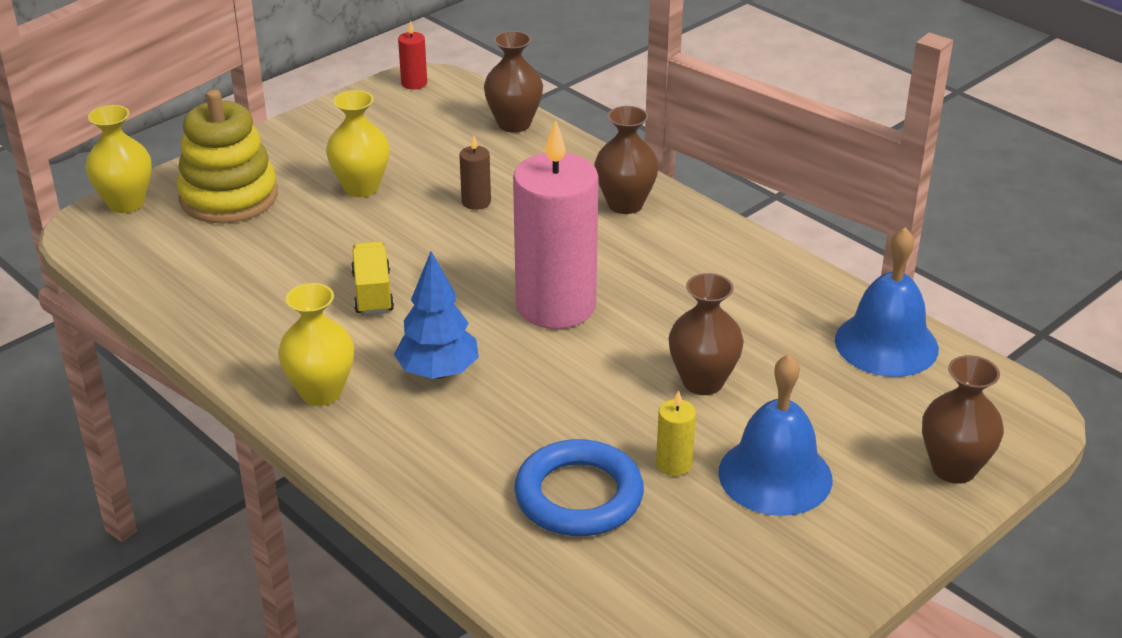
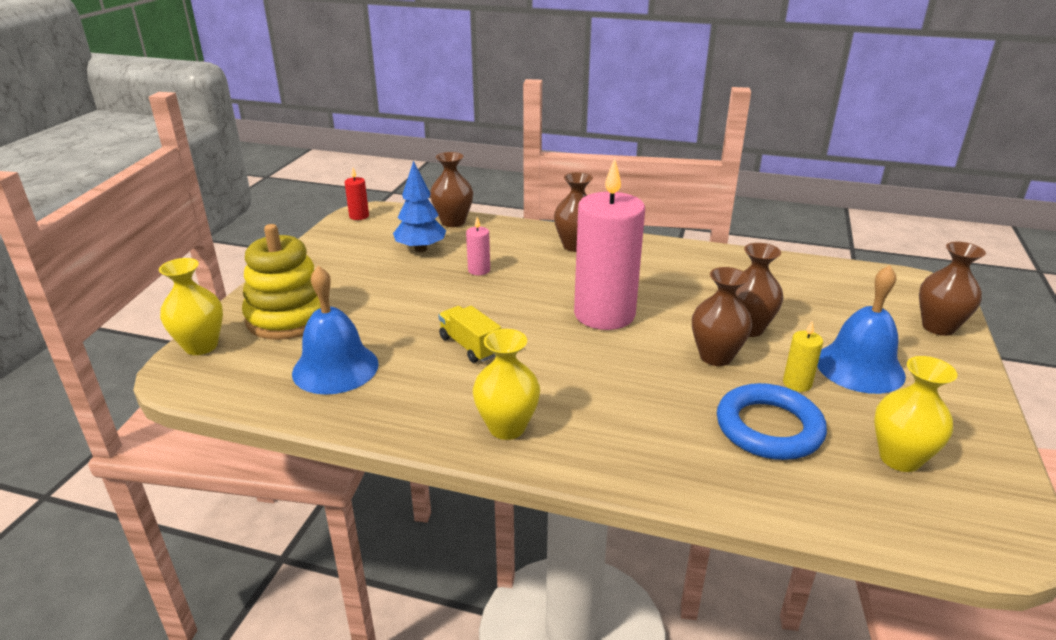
camera: 30 degrees left, 5 degrees down
(361, 187) = (387, 284): yellow vase -> yellow vase (899, 458)
(438, 372) = (577, 382): blue tree -> blue tree (421, 249)
(476, 202) = (479, 270): brown candle -> pink candle
(621, 400) = (715, 356): none -> brown vase
(886, 344) = (813, 274): blue bell -> blue bell (335, 368)

